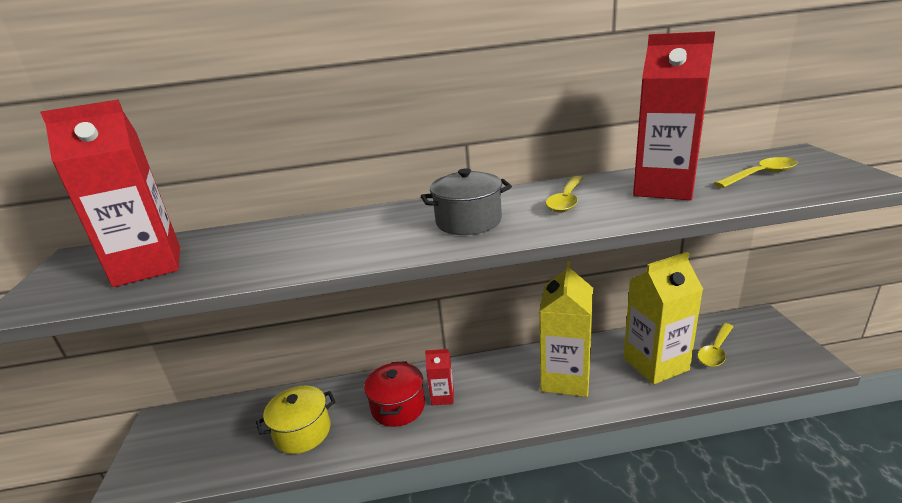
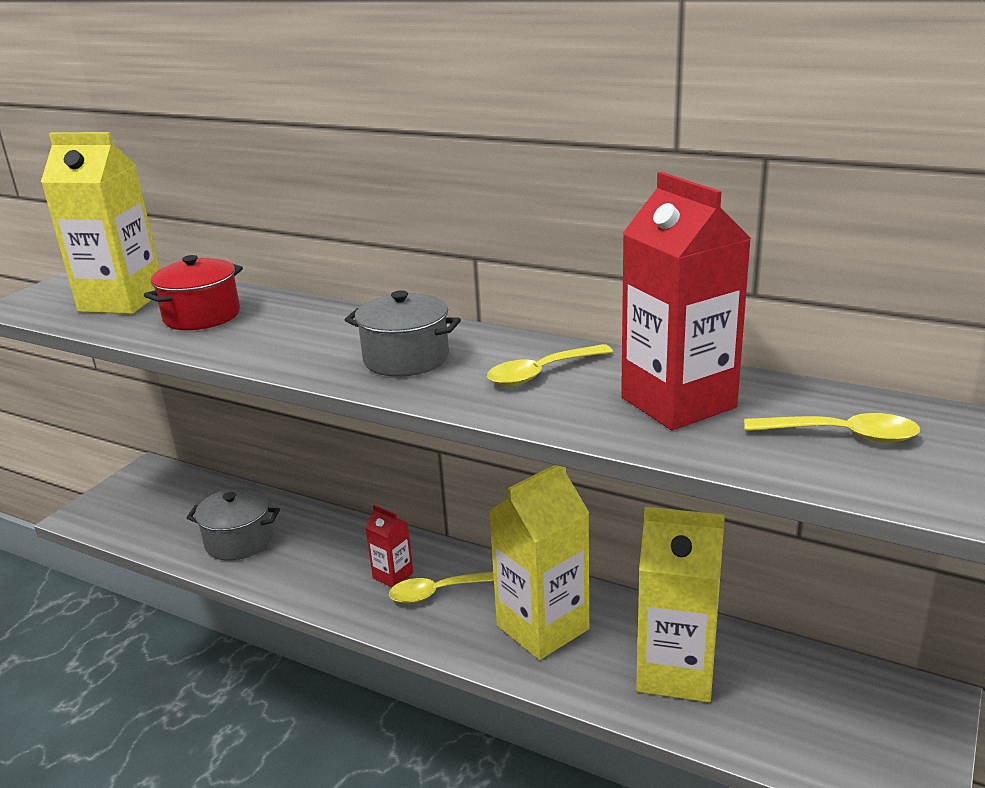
camera: 35 degrees right, 0 degrees up
(148, 266) = (121, 301): red carton -> yellow carton
(302, 432) = (239, 541): yellow pot -> grey pot
(398, 407) = (341, 562): red pot -> red pot (202, 316)
(715, 351) = (784, 701): yellow spoon -> yellow spoon (438, 592)

